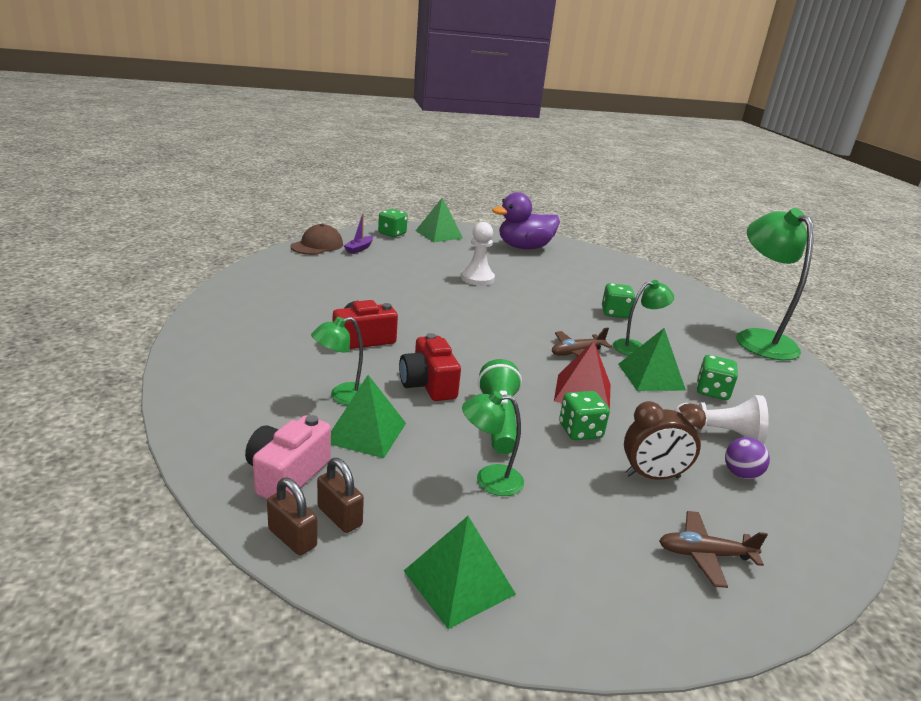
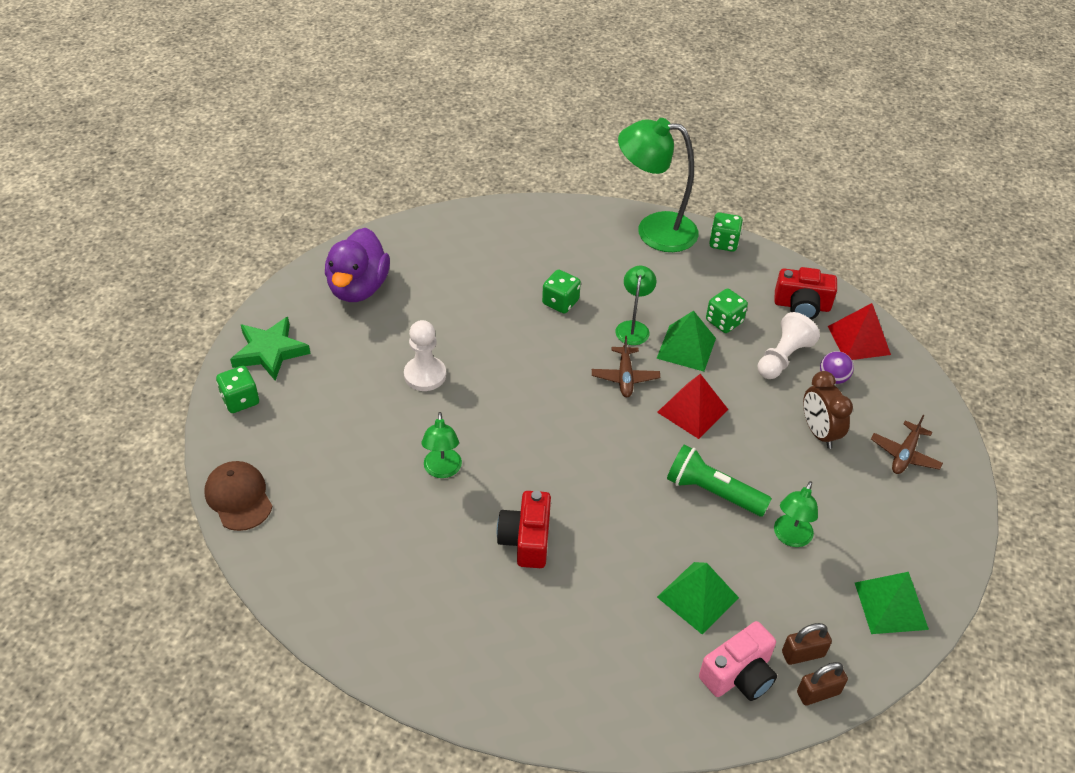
camera: 60 degrees left, 20 degrees up
(287, 474) = (739, 675): pink camera -> pink camera turned 90 degrees counterclockwise
(342, 396) = (632, 595): green lamp -> green lamp (442, 470)
(359, 249) = (275, 455): purple boat -> none
(428, 384) = (637, 519): red camera -> red camera (802, 306)
(439, 234) = (270, 351): green pyramid -> green star
(580, 431) = (748, 444): green dice -> green dice (723, 243)
(652, 476) = (818, 432): brown clock -> brown clock turned 135 degrees clockwise
(823, 485) = (859, 340): none -> red pyramid

